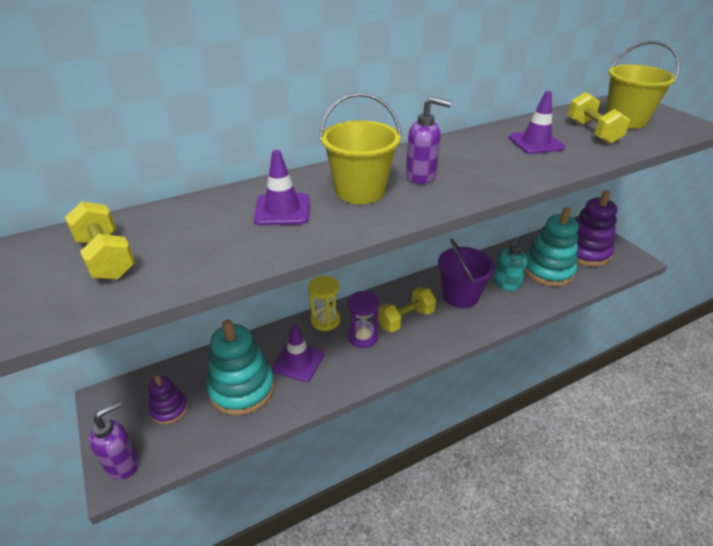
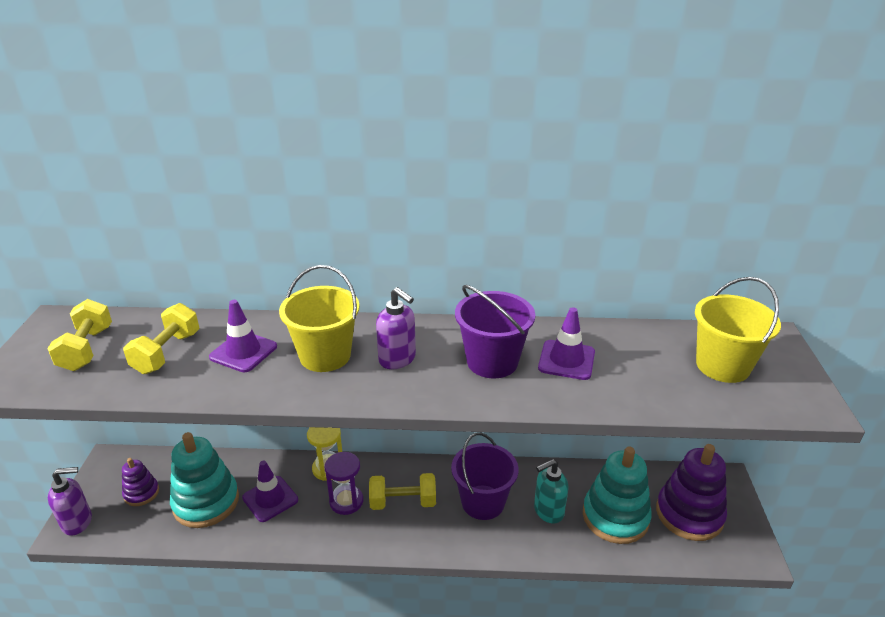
camera: 30 degrees right, 5 degrees down
(490, 158) = (492, 362): none -> purple bucket
(592, 132) = (654, 368): yellow dumbbell -> yellow dumbbell (167, 353)

